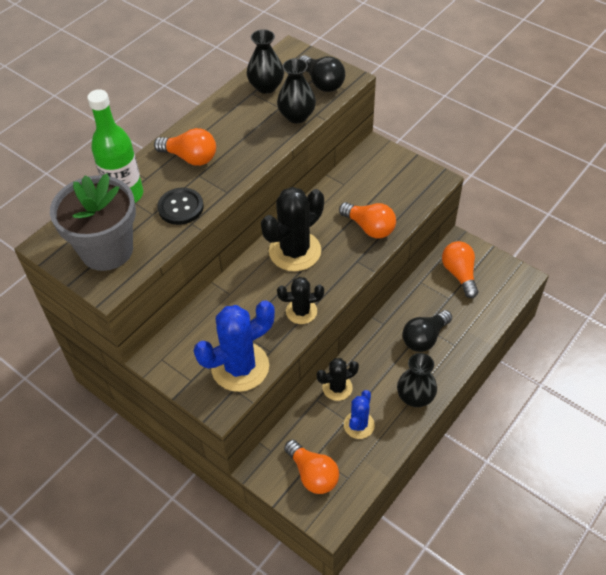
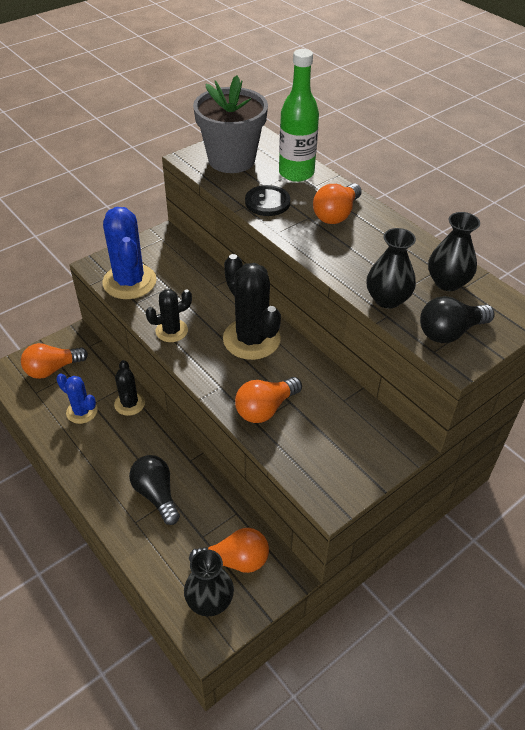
camera: 100 degrees right, 5 degrees down
(301, 311) = (171, 331): black cactus -> black cactus turned 60 degrees clockwise
(415, 397) = (89, 465): black vase -> black vase (209, 600)

